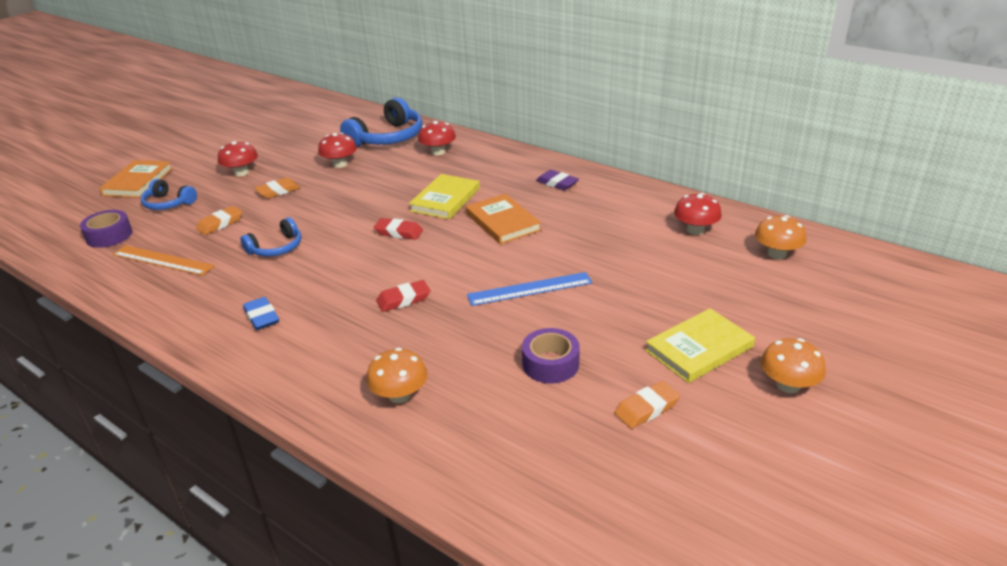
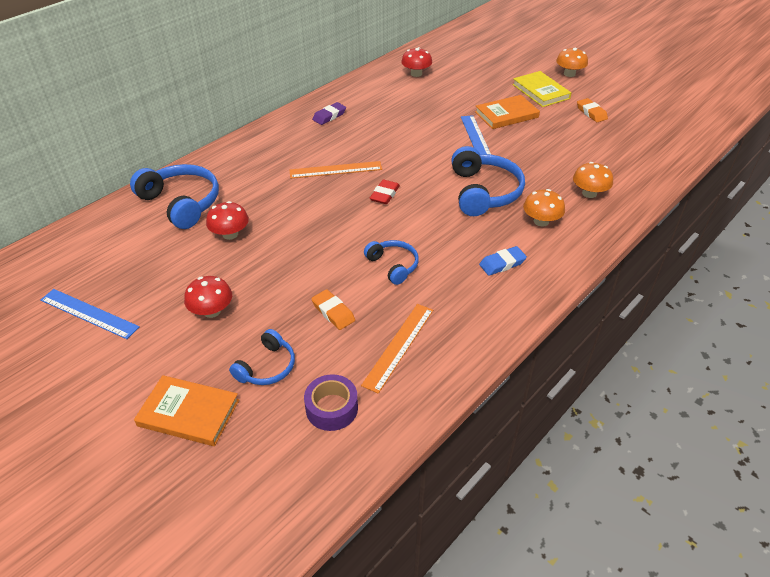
camera: 85 degrees left, 10 degrees up
(255, 131) = (89, 313): none -> blue ruler
(278, 191) = (275, 275): orange eraser -> none
(403, 299) = (484, 192): red eraser -> blue headphones
(438, 152) = (236, 172): red mushroom -> none
(445, 199) = (335, 170): yellow book -> orange ruler
(503, 222) = (383, 144): orange book -> orange book (506, 114)
(550, 364) = (556, 138): purple tape -> none
(776, 254) = (450, 55): orange mushroom -> orange mushroom (541, 221)

